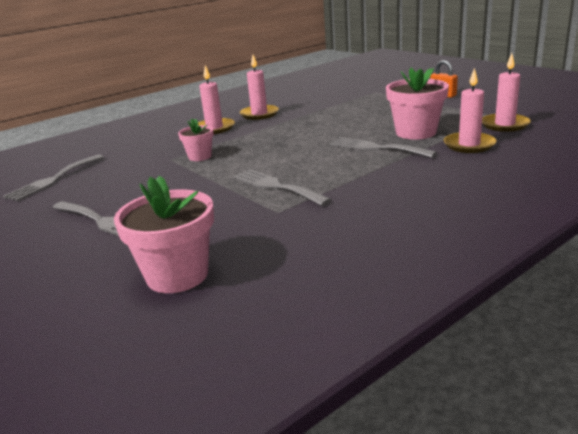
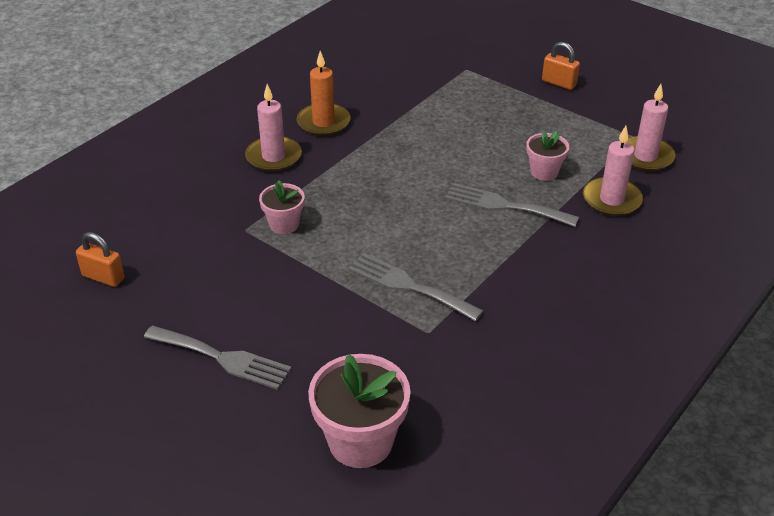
camera: 15 degrees left, 15 degrees up
(53, 179) = (103, 277): grey fork -> orange padlock
(259, 114) = (323, 122): pink candle -> orange candle
(416, 132) = (544, 172): pink flower pot -> pink flower pot, size x0.57

